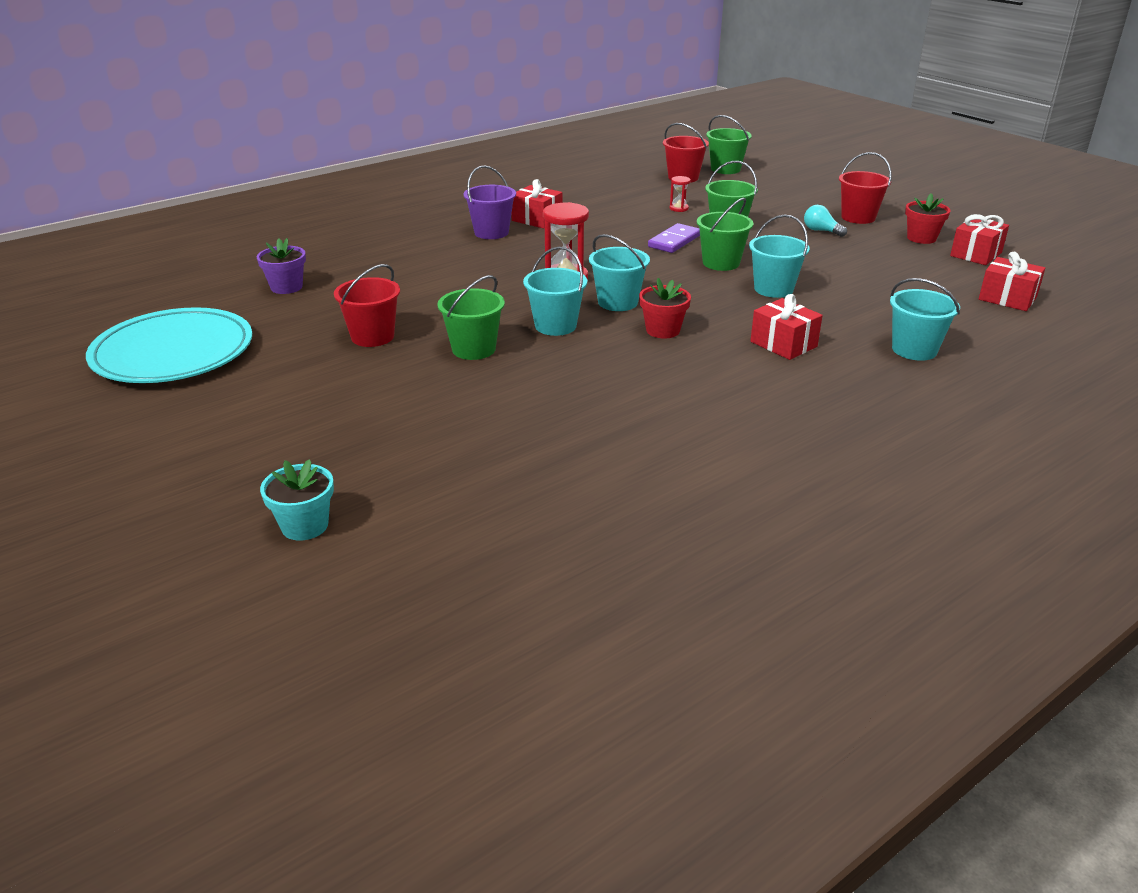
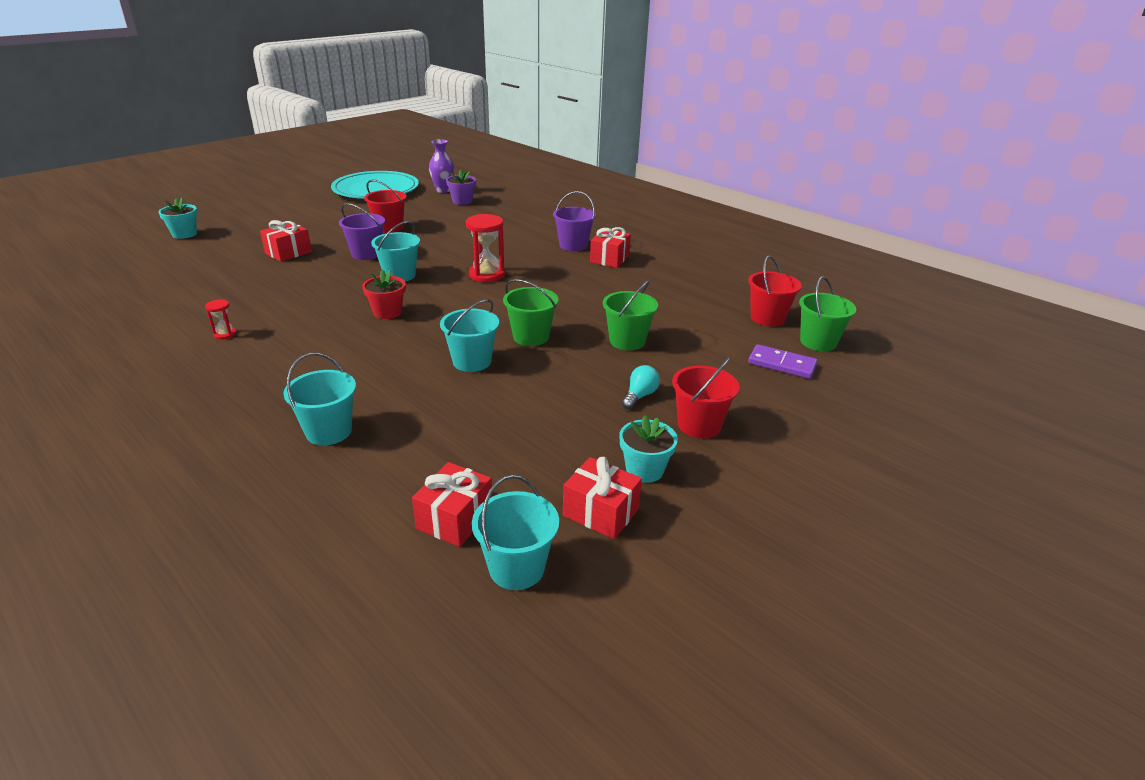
camera: 80 degrees right, 0 degrees up
(222, 300) = (443, 190): none -> purple vase
(473, 349) = (366, 254): green bucket -> purple bucket
(618, 302) = (441, 295): turquoise bucket -> turquoise bucket (516, 568)
(674, 241) = (579, 315): purple domino -> purple domino (781, 364)
(679, 208) = (669, 316): red hourglass -> red hourglass (225, 334)
(783, 344) = (354, 362): red gift -> red gift (288, 253)
(921, 238) = (644, 470): red flower pot -> turquoise flower pot

